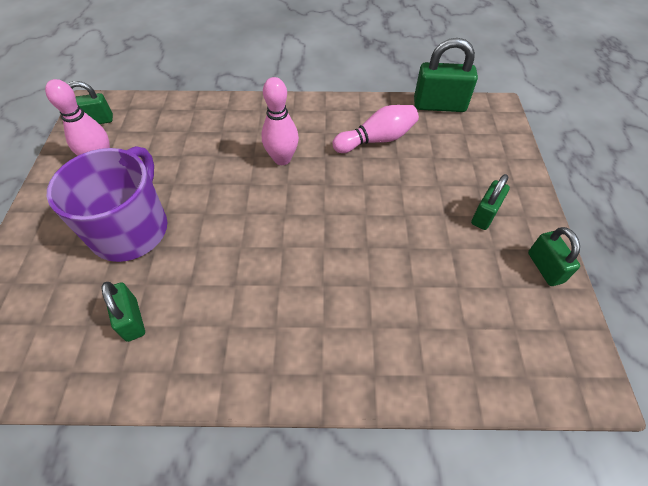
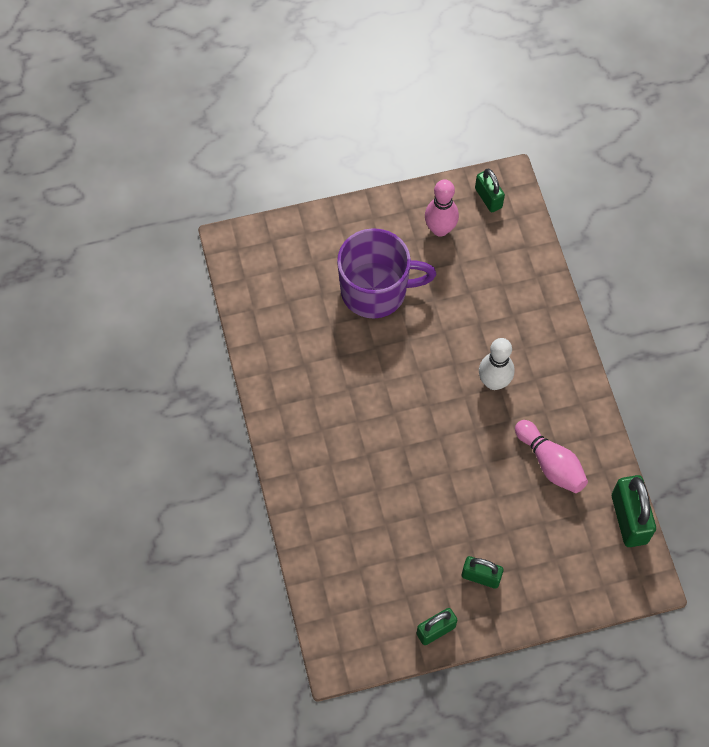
camera: 75 degrees right, 10 degrees up
(132, 320) = (299, 329): green padlock -> none
(282, 159) = (494, 382): pink bowling pin -> white bowling pin

